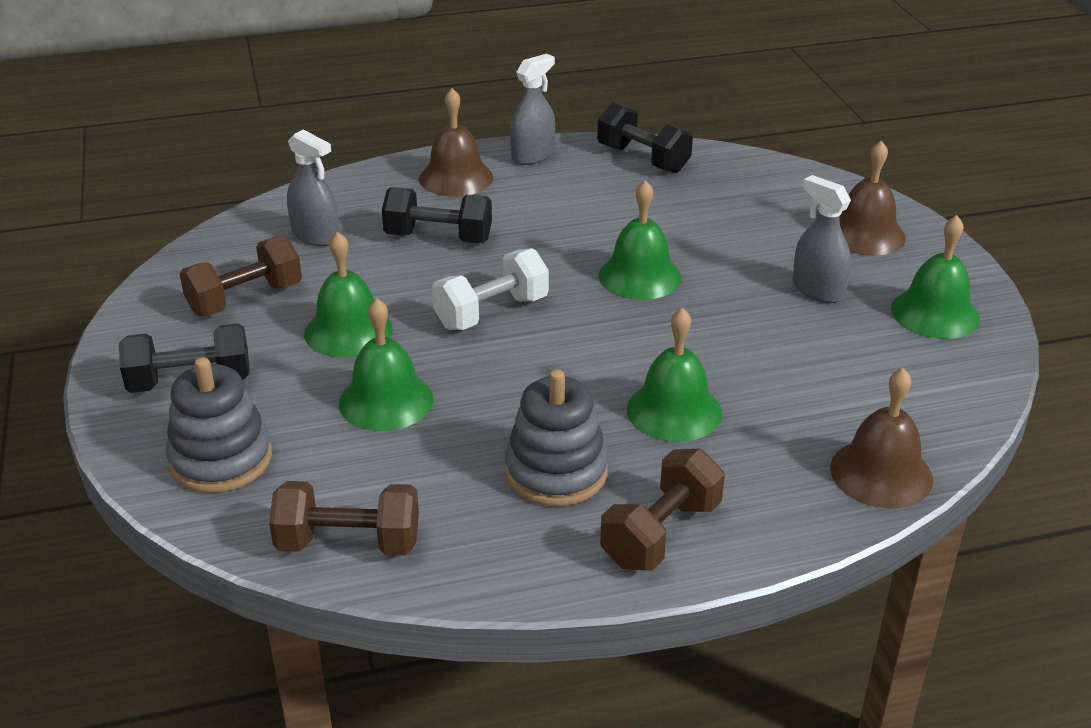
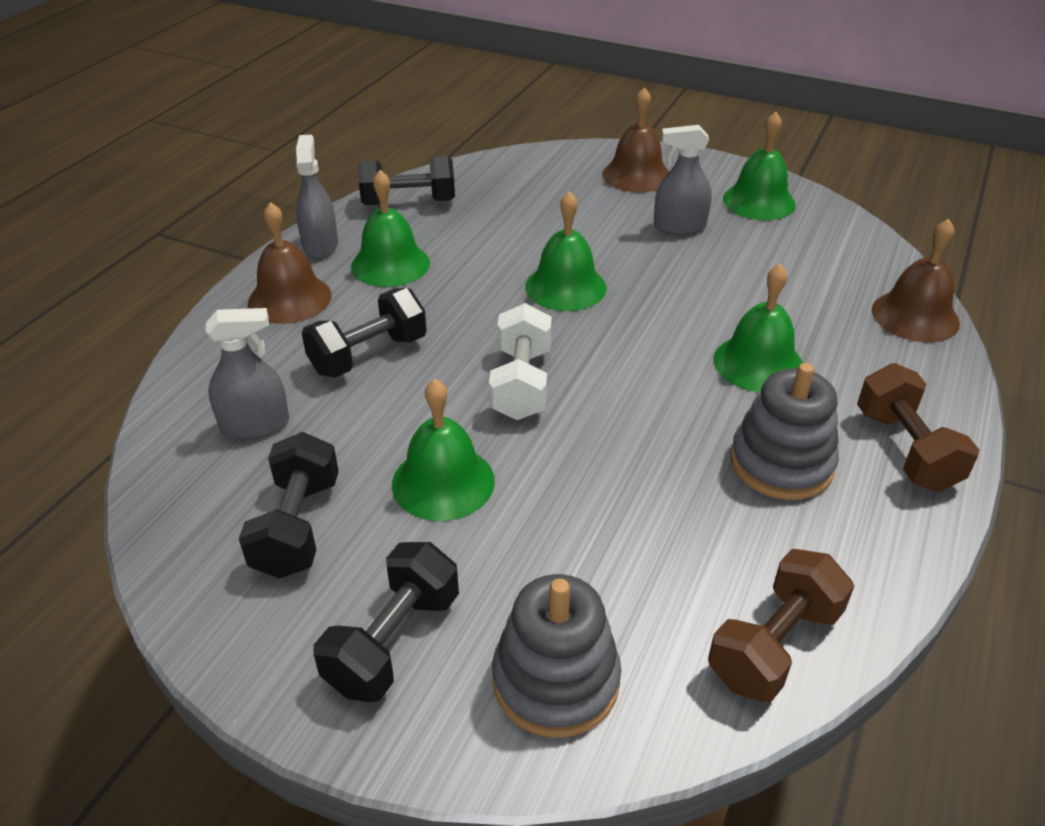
camera: 50 degrees left, 5 degrees up
(245, 299) = (297, 527): brown dumbbell -> black dumbbell
(386, 400) = (581, 512): green bell -> green bell (390, 264)

